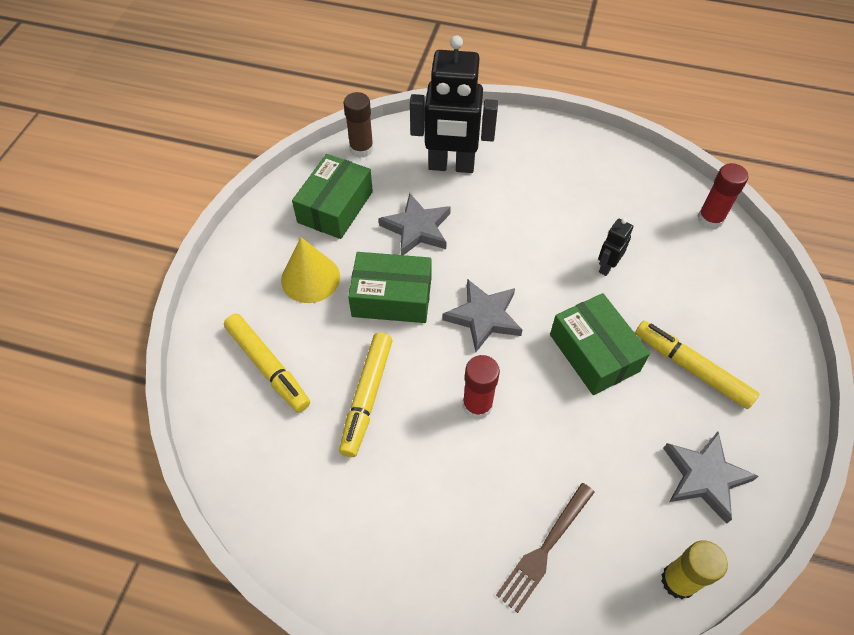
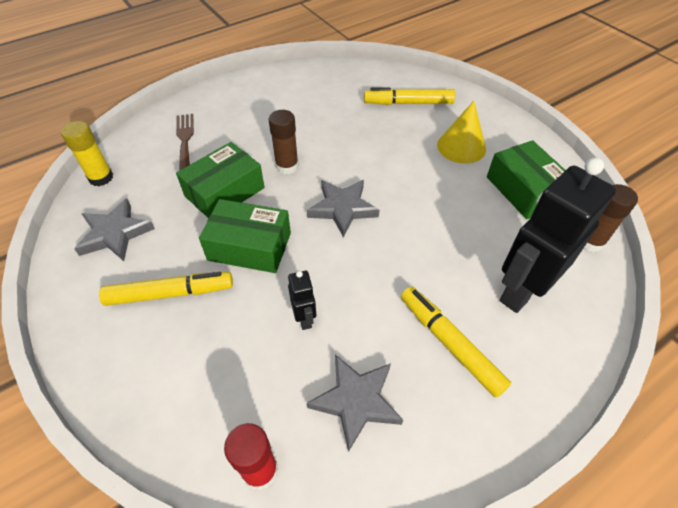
camera: 130 degrees right, 5 degrees down
(367, 397) = (346, 128): yellow marker -> yellow marker (449, 343)
(392, 297) = (407, 174): green box -> green box (224, 192)
(417, 228) = (461, 223): grey star -> grey star (356, 401)
(477, 405) = (287, 166): red glue stick -> brown glue stick

